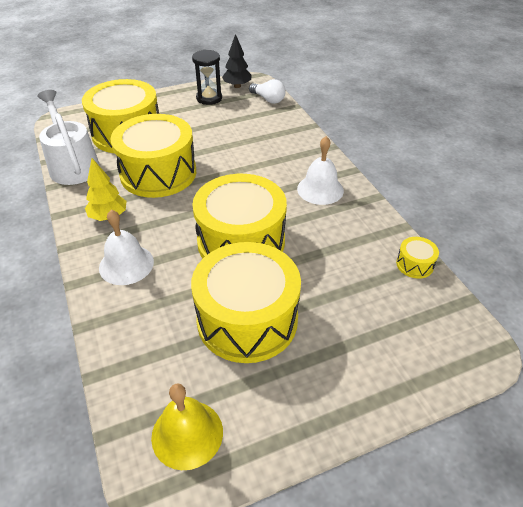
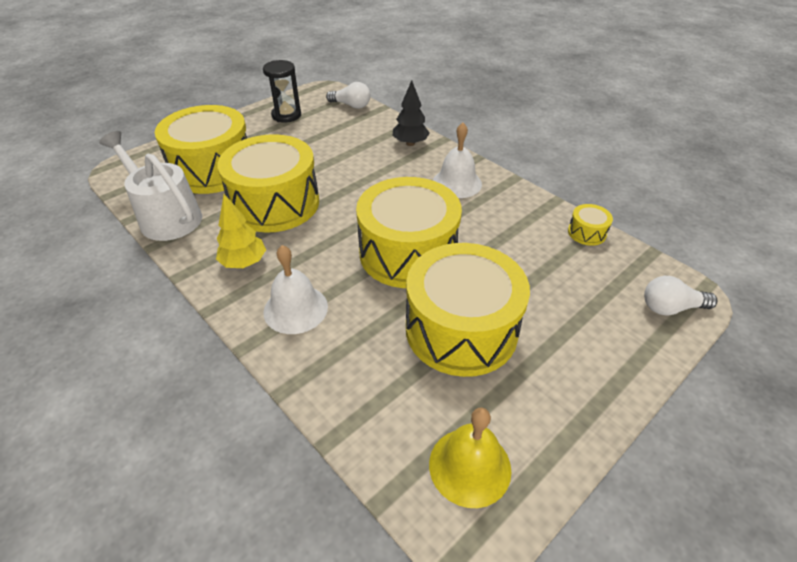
camera: 20 degrees left, 0 degrees up
(237, 86) = (310, 98): black tree -> black tree (410, 143)
(453, 357) = (670, 308): none -> white light bulb

